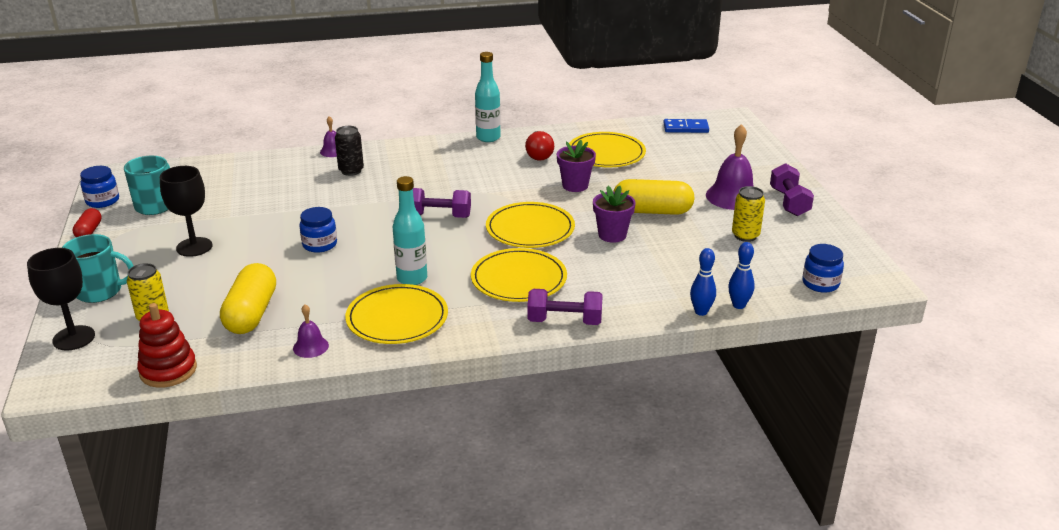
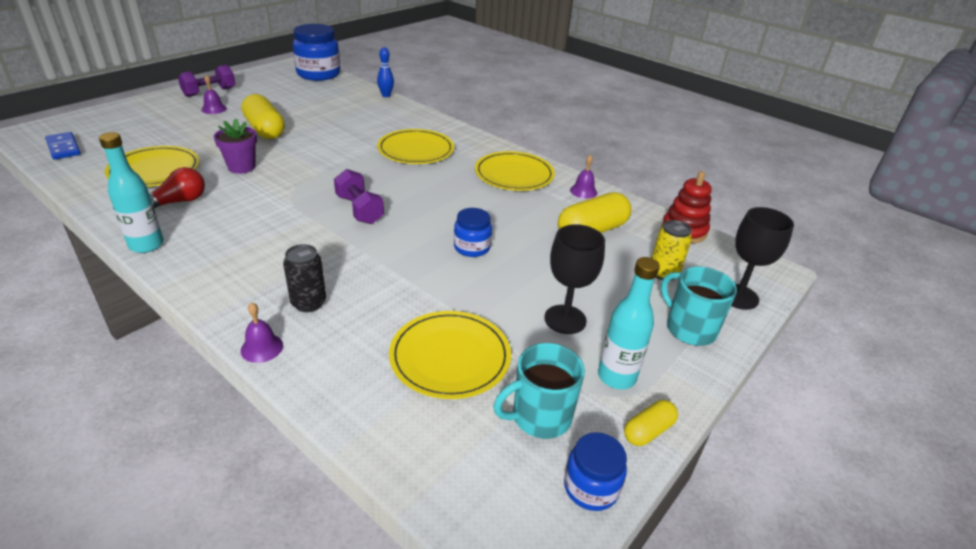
camera: 130 degrees left, 5 degrees up
(89, 231) = (648, 431): red capsule -> yellow capsule
(412, 278) = (464, 186): turquoise bottle -> turquoise bottle (616, 377)
(530, 229) = (340, 165): yellow plate -> yellow plate (450, 357)
(564, 321) = (444, 125): purple dumbbell -> none
(612, 235) = (318, 135): purple flower pot -> none
(732, 196) = (214, 109): purple bell -> purple bell, size x0.52
(738, 305) = (367, 88): blue bowling pin -> none
(745, 236) = (276, 97): yellow can -> none
(820, 283) = (318, 74): blue jar -> blue jar, size x1.84

